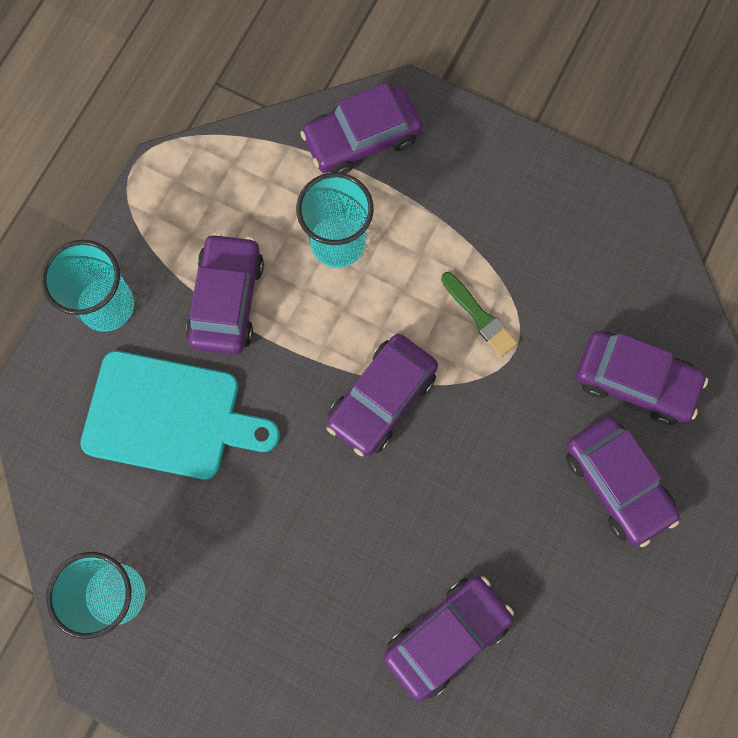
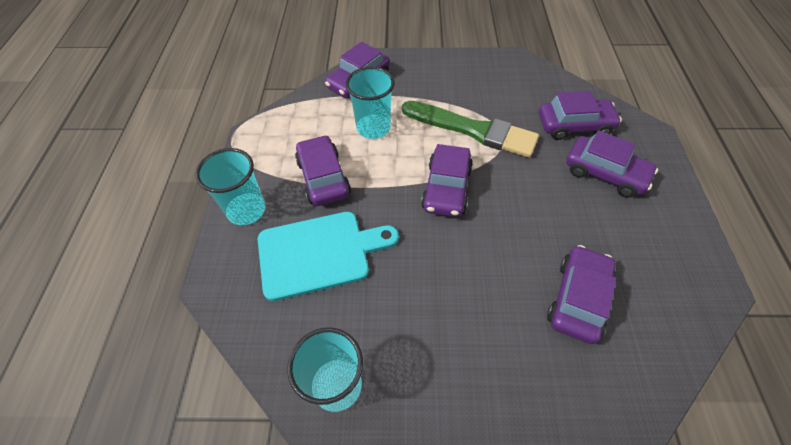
camera: 25 degrees left, 20 degrees down
(479, 316) = (473, 130): green brush -> green brush, size x2.21

